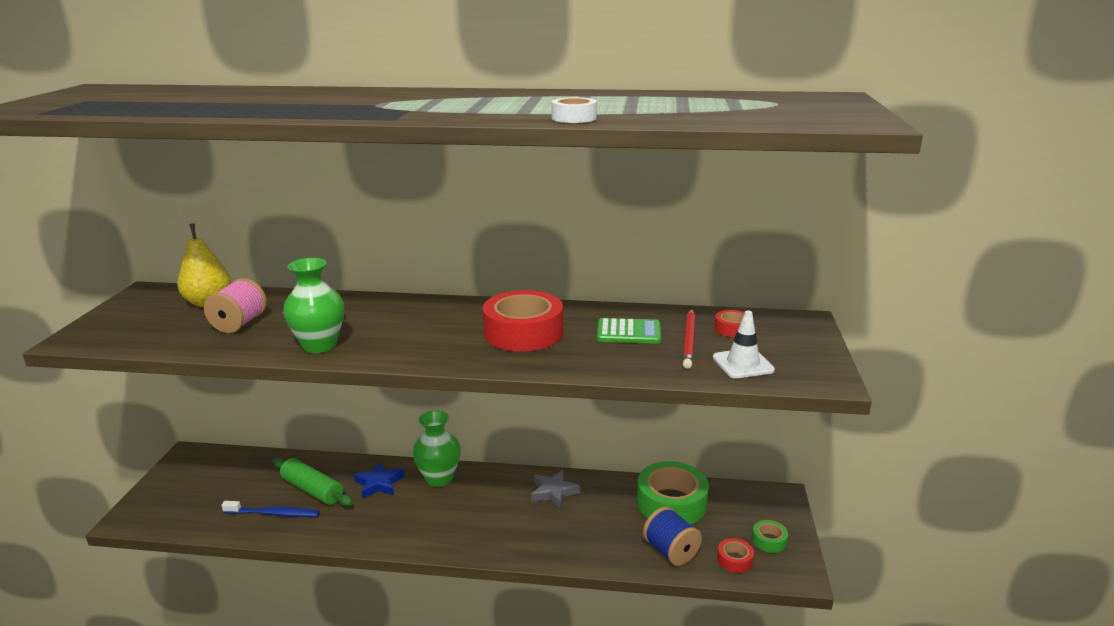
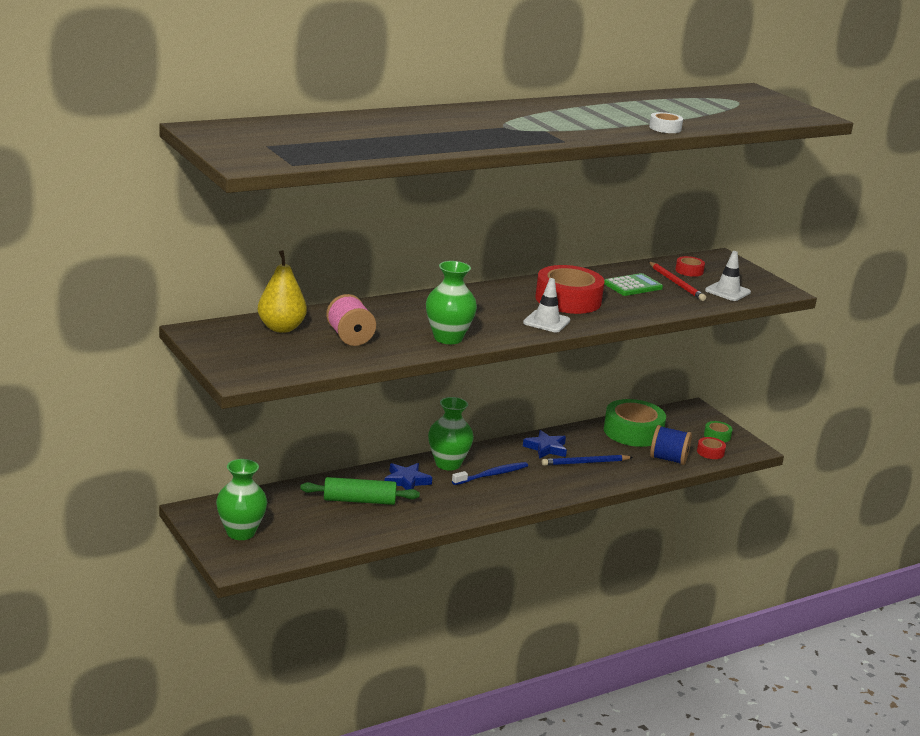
camera: 40 degrees left, 0 degrees up
(183, 487) = (240, 532): none -> green vase
(273, 514) = (356, 524): blue toothbrush -> blue toothbrush (491, 475)
(452, 351) = (546, 322): none -> white traffic cone
(553, 492) = (546, 448): grey star -> blue star
(571, 523) = (585, 463): none -> blue pencil

